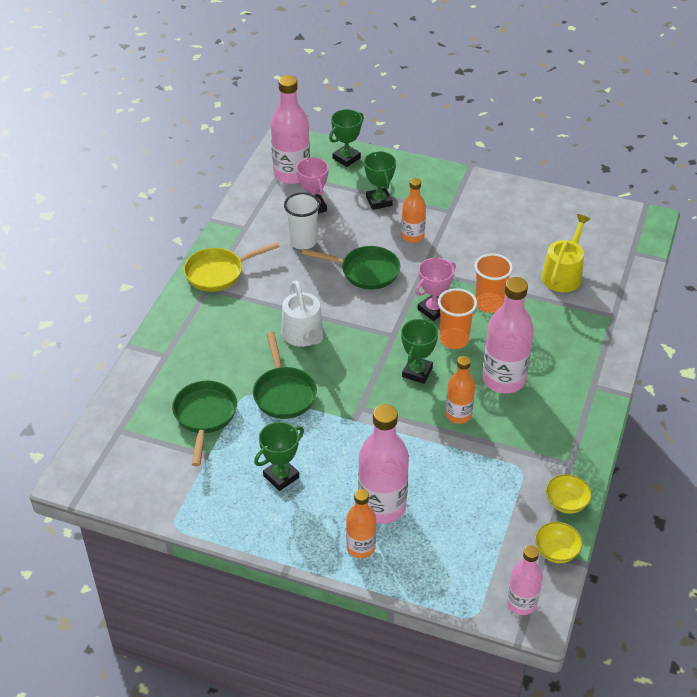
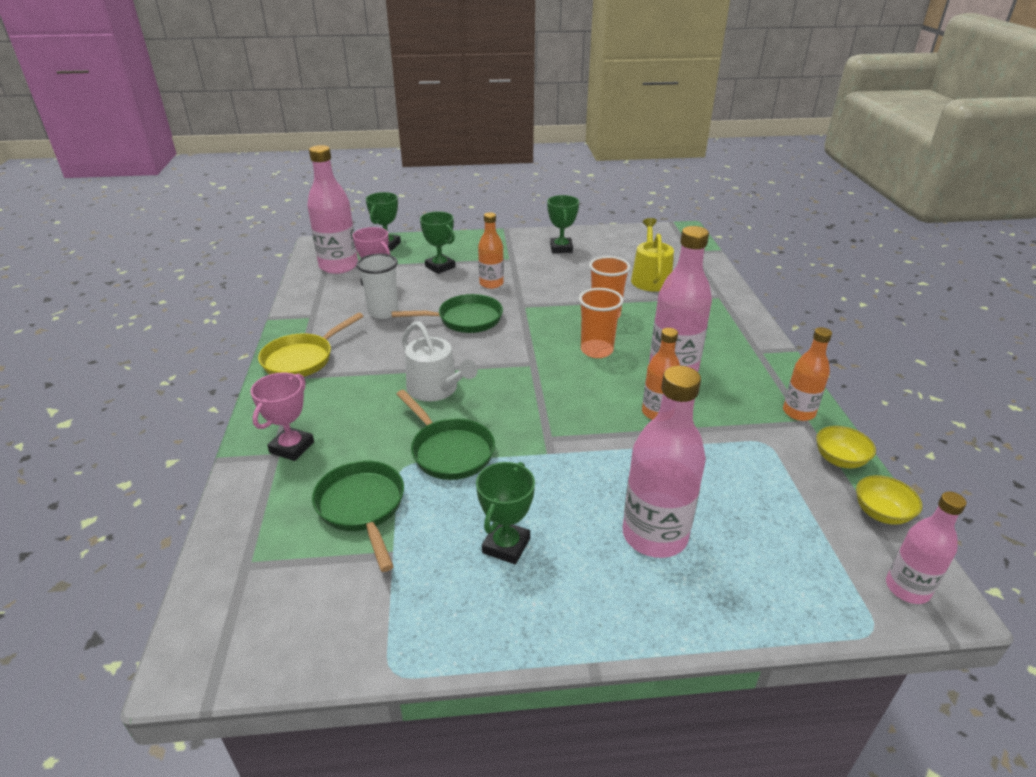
camera: 25 degrees left, 10 degrees down
(360, 547) = (669, 597): orange bottle -> orange bottle (798, 412)
(417, 372) = (583, 387): green trophy -> green trophy (561, 248)
(433, 310) = (556, 332): pink trophy -> pink trophy (292, 447)

